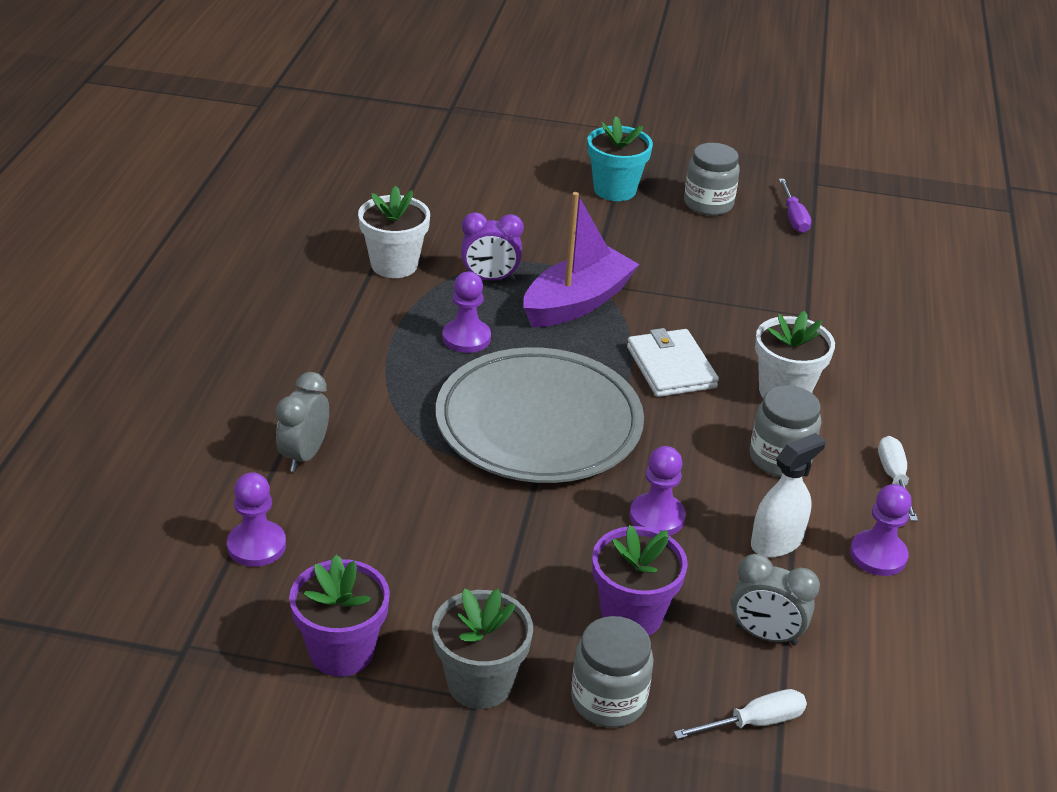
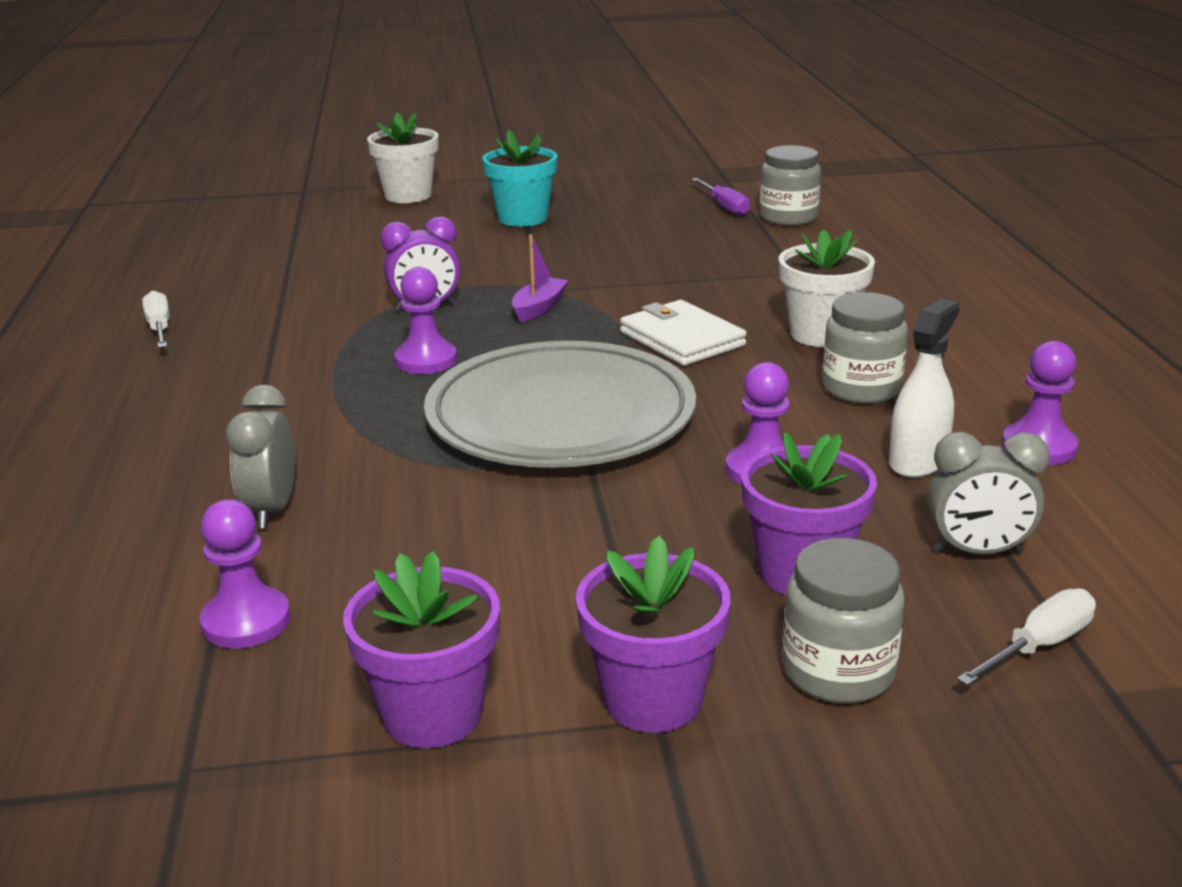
camera: 15 degrees left, 10 degrees down
(394, 265) = (302, 317): white flower pot -> white flower pot (408, 195)
(479, 683) = (652, 699): grey flower pot -> purple flower pot
(577, 302) = (539, 308): purple boat -> purple boat, size x0.50
(708, 204) = (629, 212): grey jar -> grey jar (788, 217)
(894, 478) = (996, 379): white screwdriver -> white screwdriver (159, 328)

